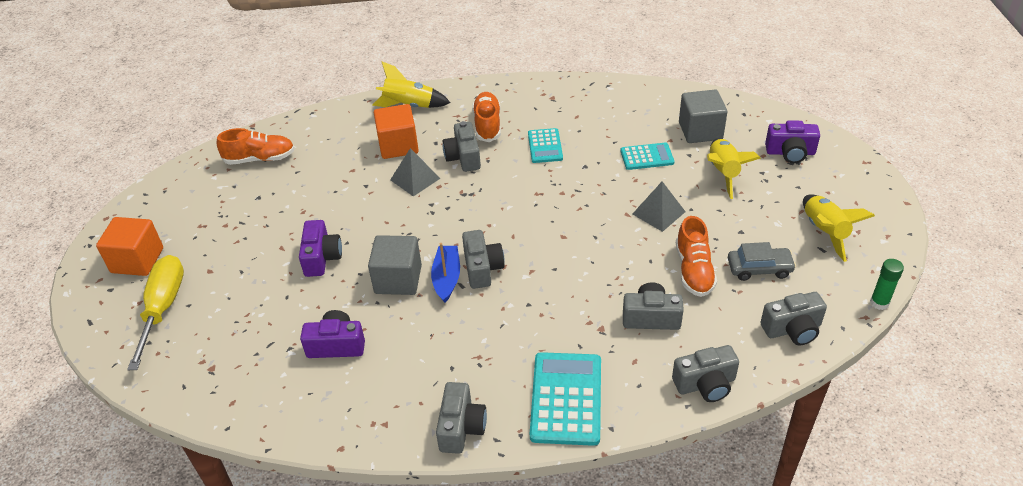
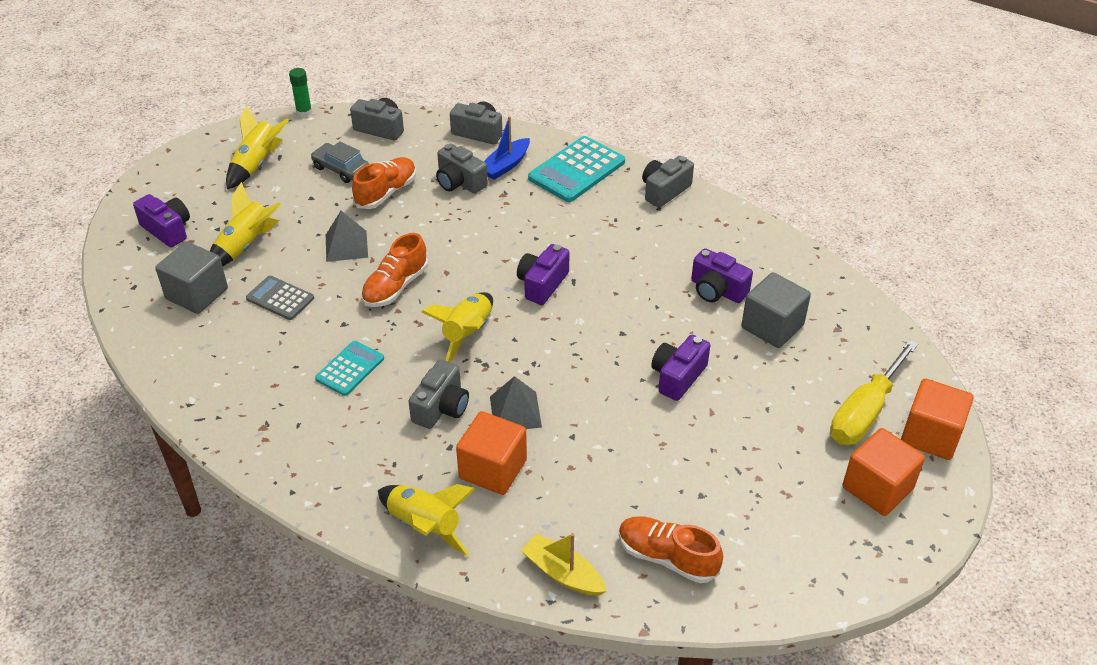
camera: 145 degrees left, 0 degrees up
(104, 317) = (930, 435): none -> orange cube
(314, 125) = (563, 573): none -> yellow boat
(398, 279) = (622, 315): grey cube -> grey cube (772, 326)
(447, 278) = (580, 293): blue boat -> blue boat (505, 165)
(482, 268) = (542, 284): grey camera -> purple camera
(487, 125) = (372, 434): orange shoe -> orange shoe (395, 287)
(497, 205) = (467, 333): none -> yellow rocket
(647, 157) = (280, 298): turquoise calculator -> grey calculator

